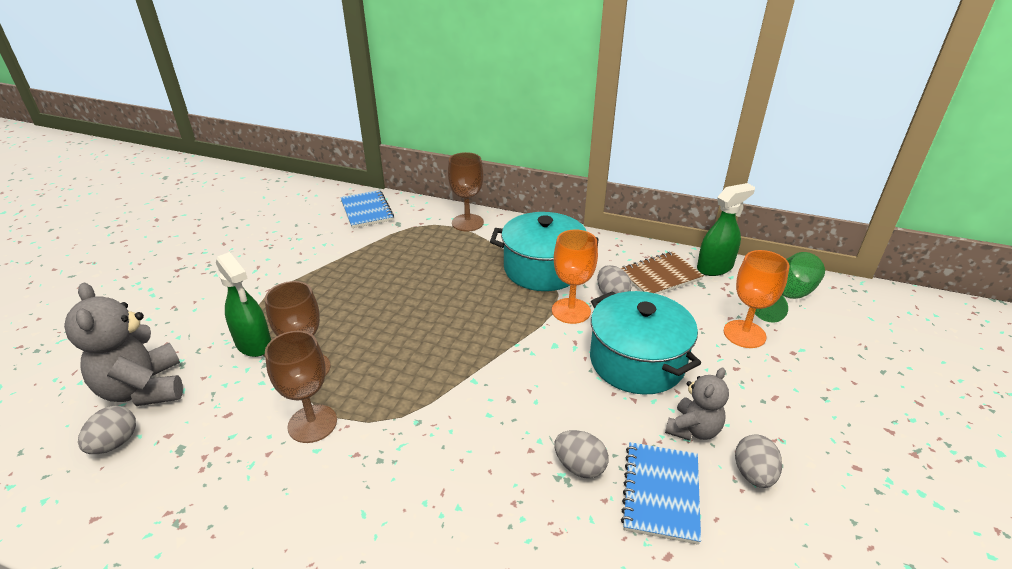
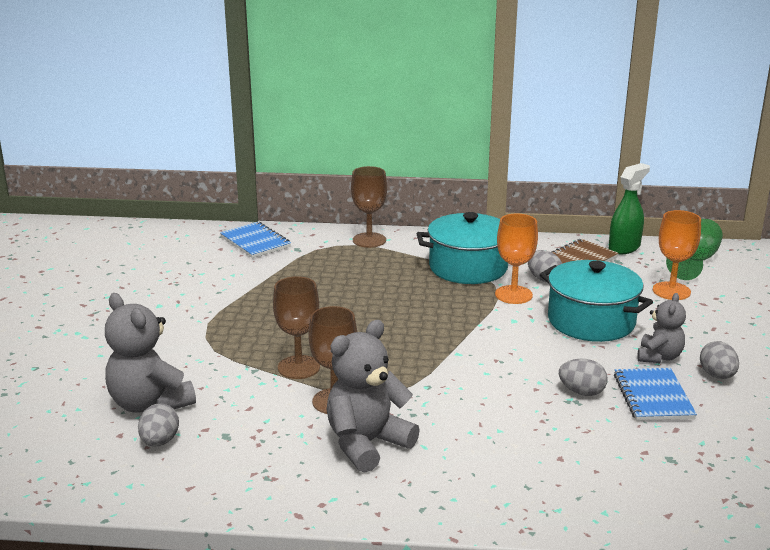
camera: 15 degrees left, 10 degrees down
(254, 344) = (229, 358): green spray bottle -> none
(306, 495) = (367, 444): none -> grey teddy bear

